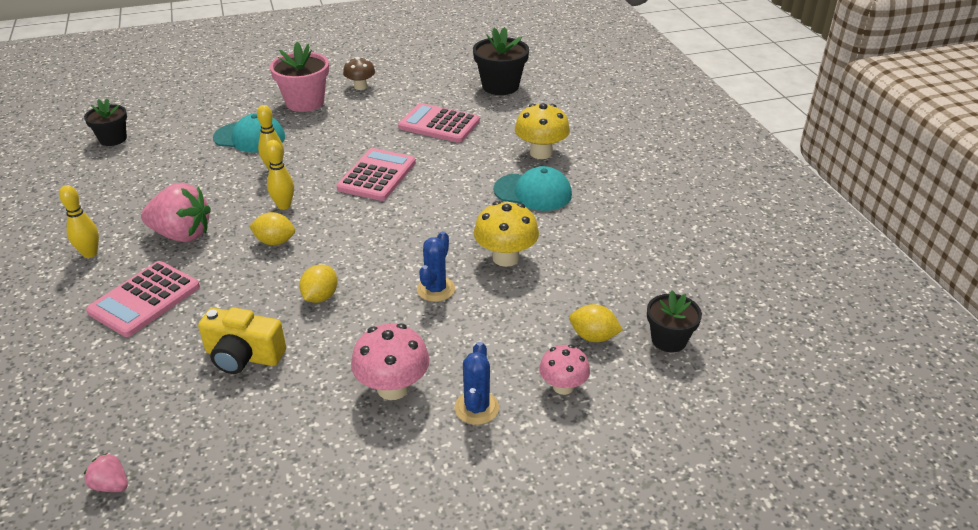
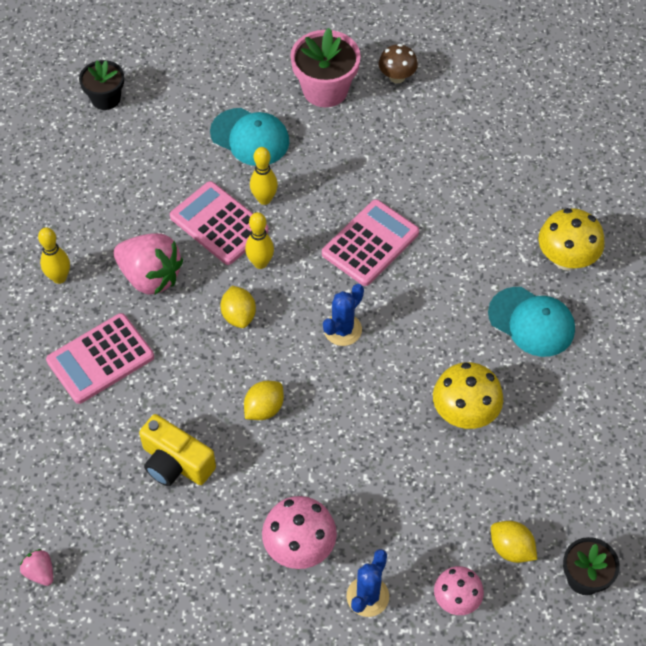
camera: 20 degrees right, 20 degrees up
(275, 242) = (239, 316): yellow lemon -> yellow lemon turned 45 degrees clockwise
(436, 289) = (379, 435): blue cactus -> blue cactus (342, 330)
(439, 124) = (466, 174): pink calculator -> pink calculator (219, 223)
(500, 86) = (564, 122): black flower pot -> none

